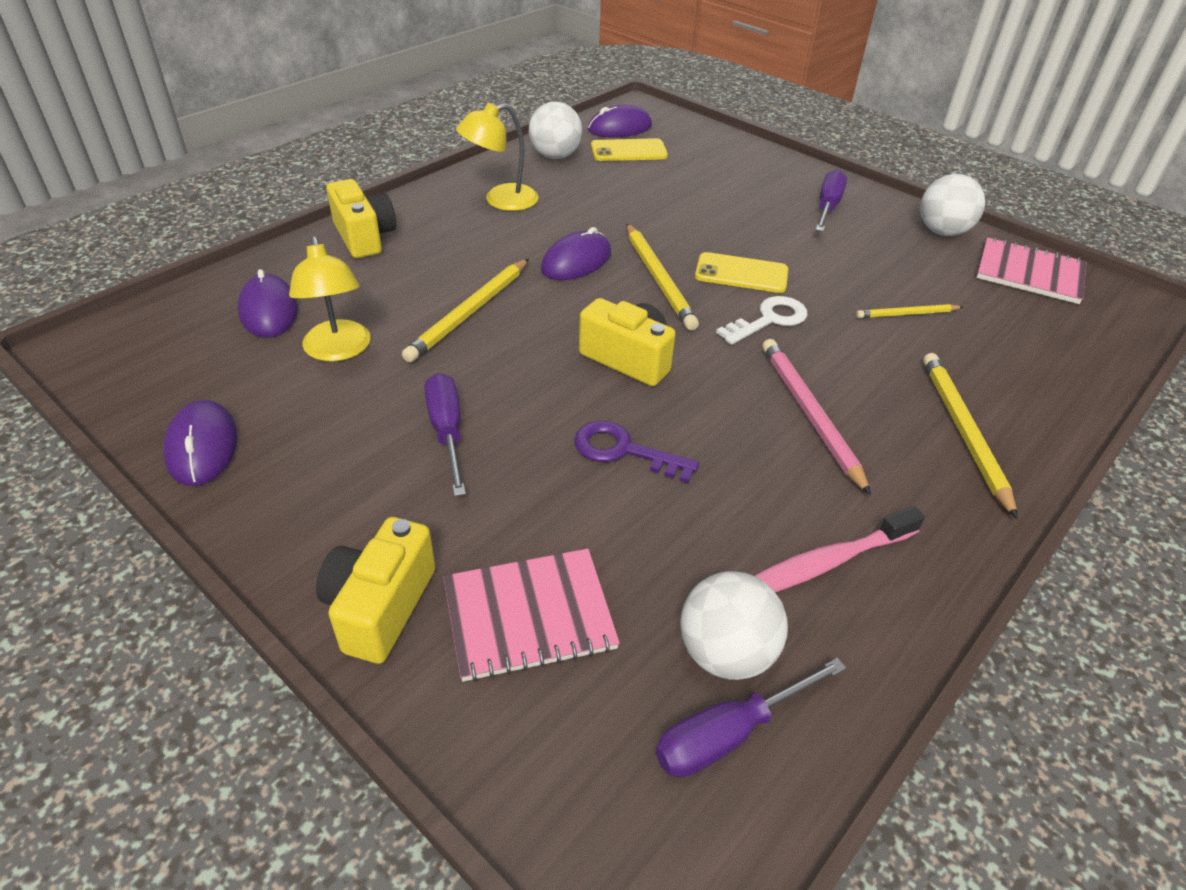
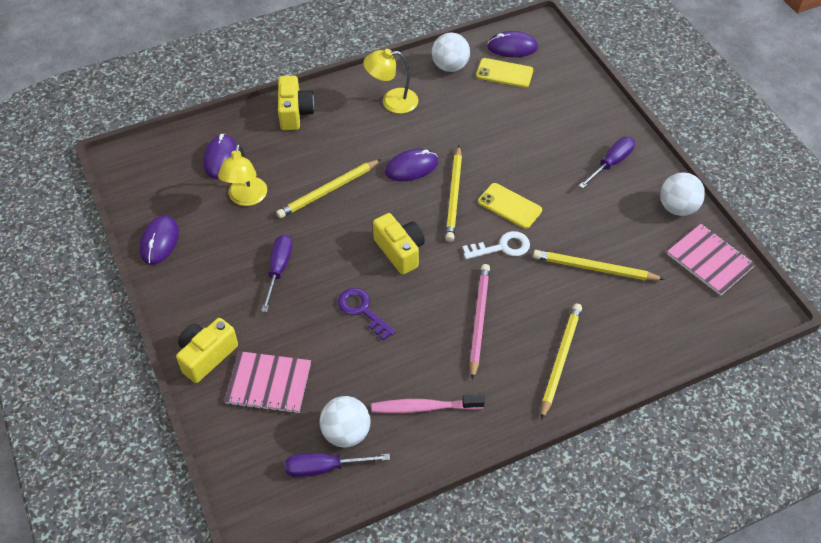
camera: 25 degrees right, 10 degrees up
(907, 314) = (594, 269): yellow pencil -> yellow pencil, size x1.74

